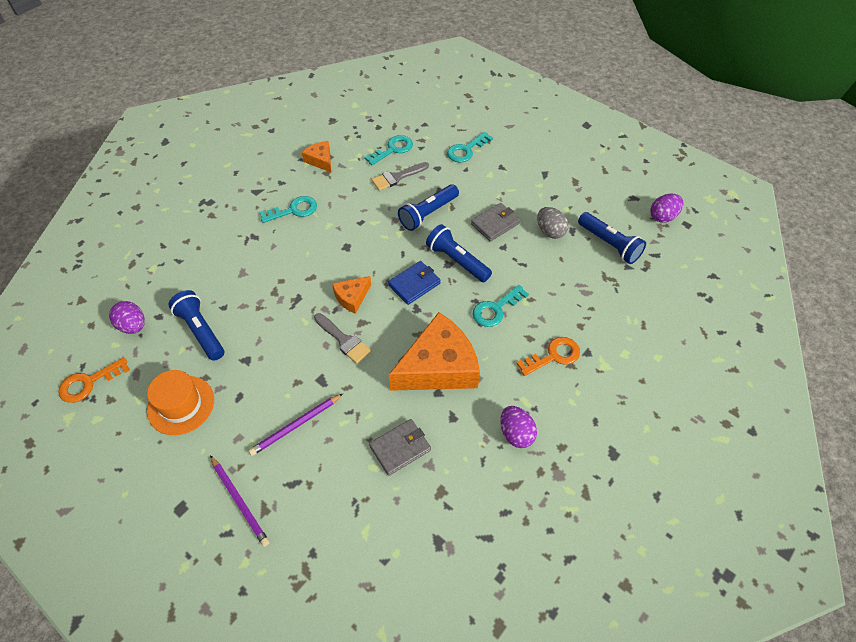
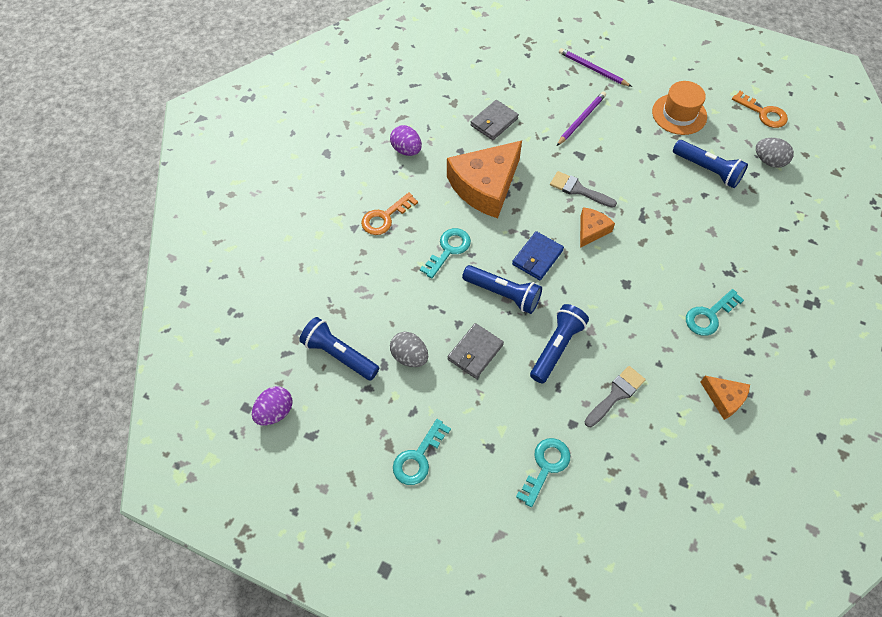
camera: 165 degrees right, 5 degrees up
(88, 383) = (763, 113): orange key -> orange key turned 90 degrees clockwise
(133, 326) = (769, 161): purple egg -> grey egg
(393, 149) = (643, 442): turquoise key -> turquoise key (418, 458)

